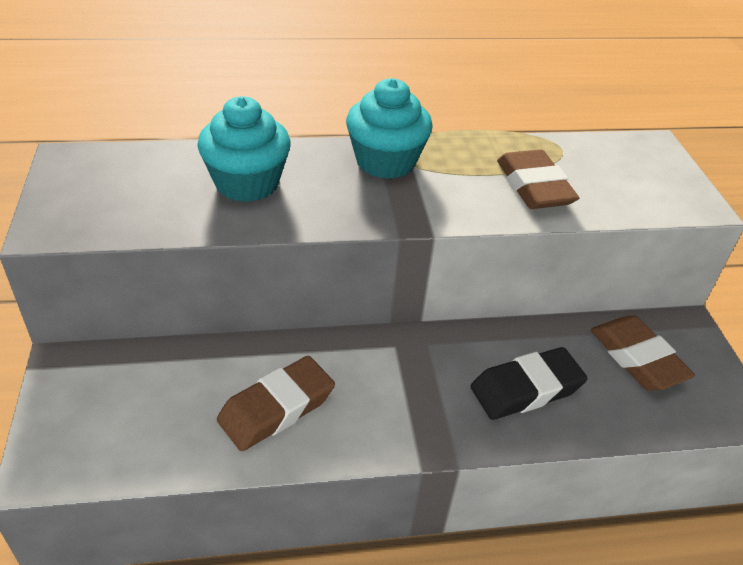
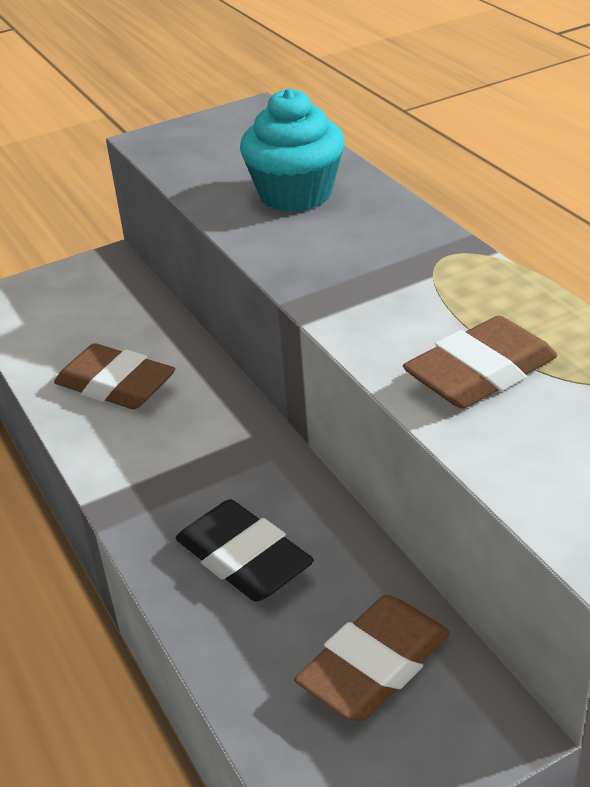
camera: 75 degrees right, 5 degrees down
(385, 162) = (420, 255): turquoise cupcake -> none

